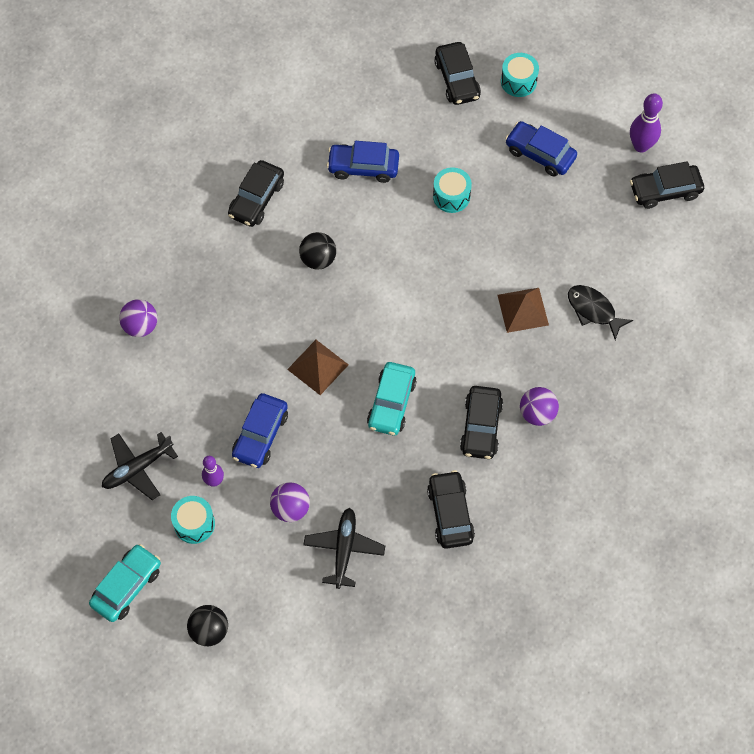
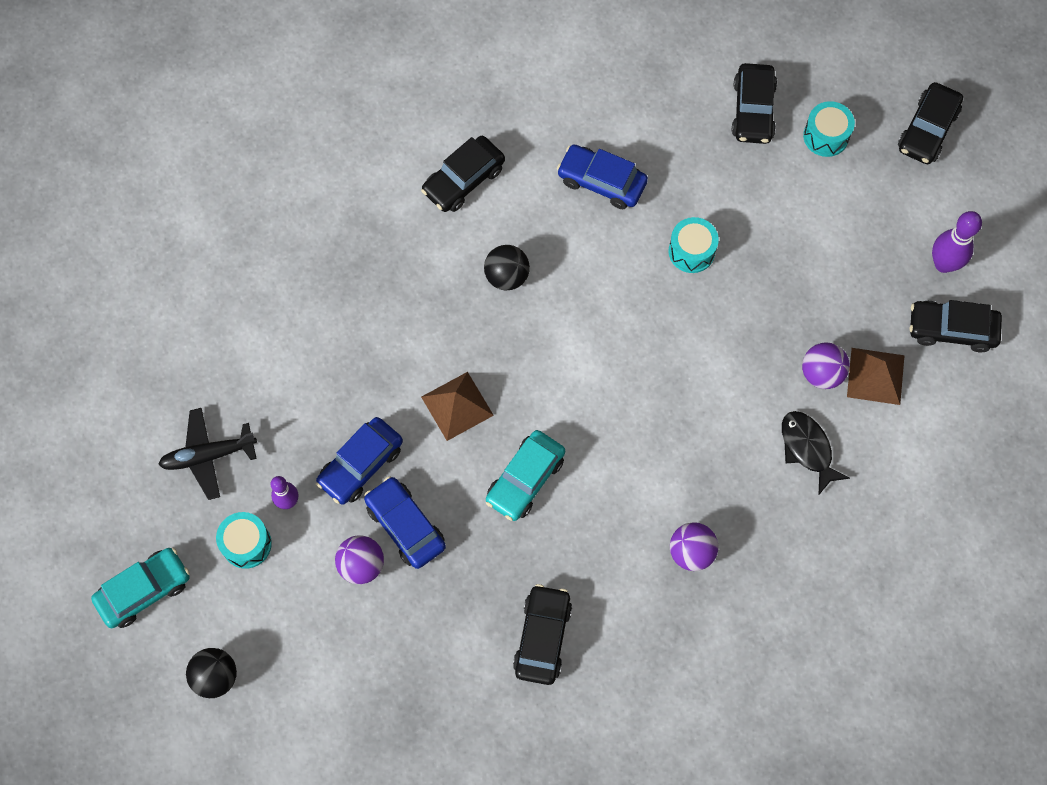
camera: 20 degrees right, 5 degrees up
(140, 326) = (275, 288): purple ball -> purple ball (821, 373)
(344, 549) = (404, 636): black plane -> none
(481, 427) = (618, 545): black car -> black car (927, 130)
(523, 310) = (723, 419): brown pyramid -> brown pyramid (875, 376)
(540, 154) = (817, 234): blue car -> blue car (405, 526)

